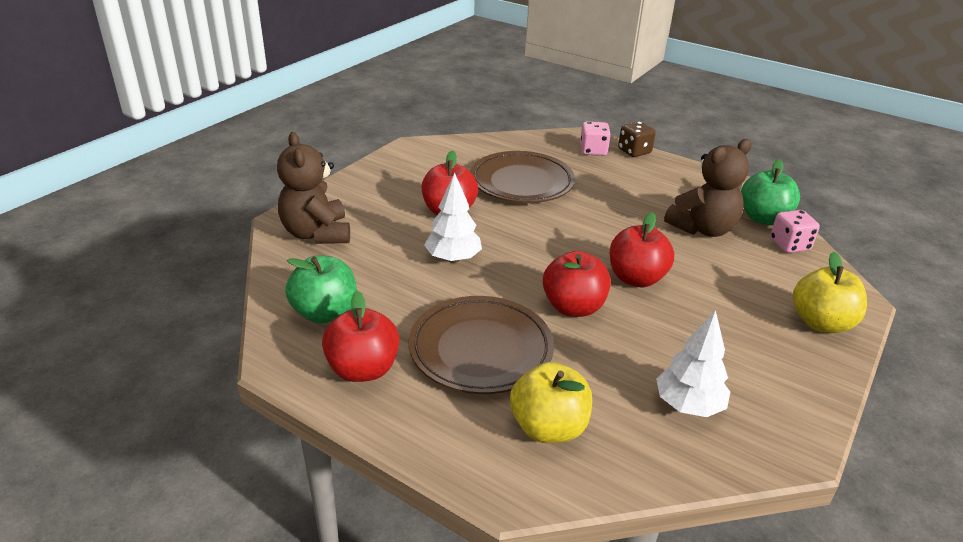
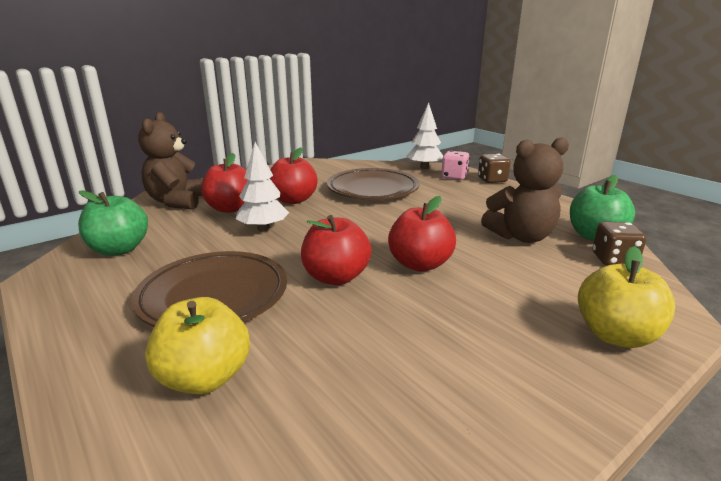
camera: 20 degrees right, 10 degrees down
(363, 369) = (97, 293): red apple -> red apple (230, 208)
(688, 405) = (383, 390): white tree -> white tree (424, 167)
(789, 245) = (614, 260): pink dice -> brown dice

